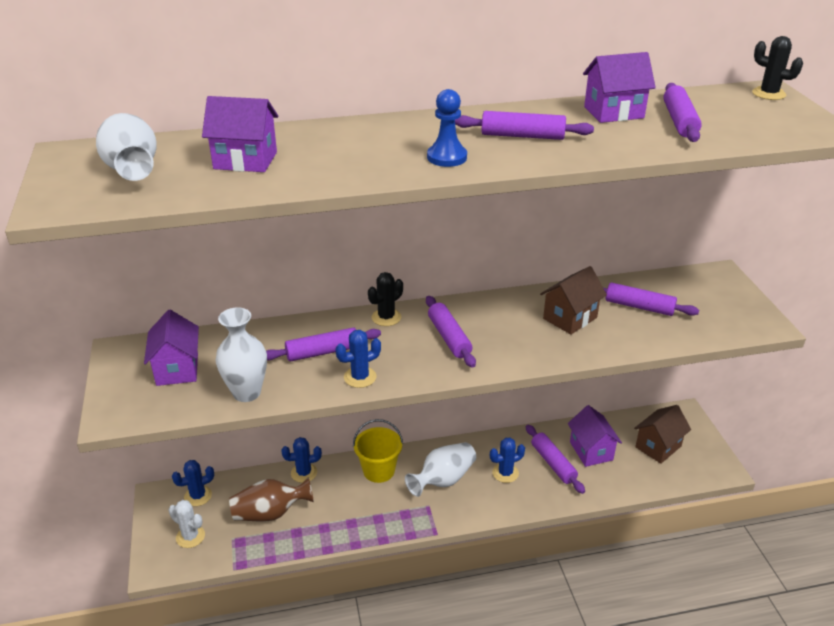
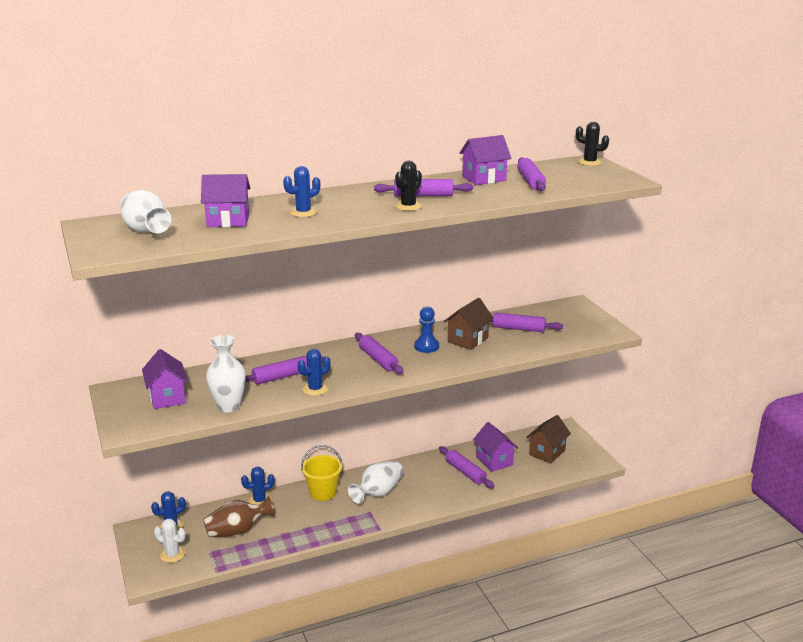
camera: 10 degrees left, 10 degrees down
(386, 317) = (325, 351): black cactus -> black cactus (408, 206)
(447, 157) = (373, 210): blue pawn -> blue pawn (426, 346)
(505, 473) = (428, 483): blue cactus -> blue cactus (303, 212)

